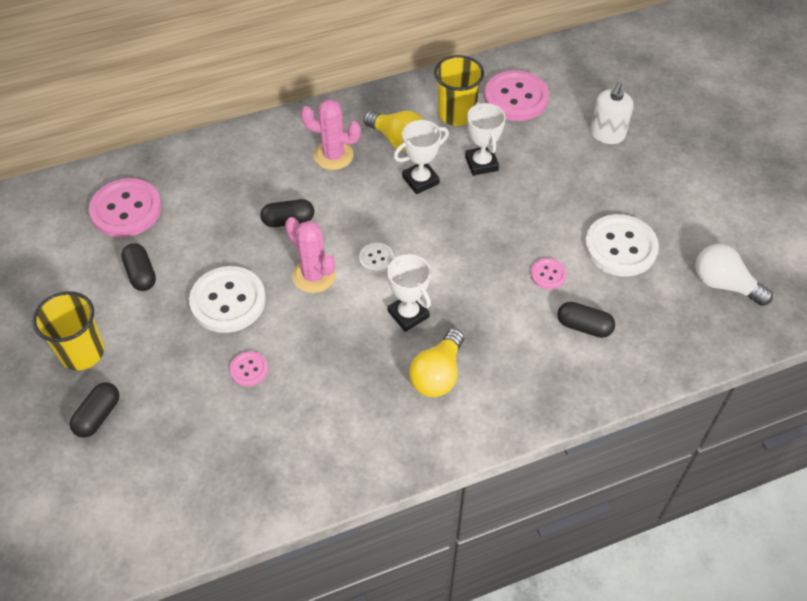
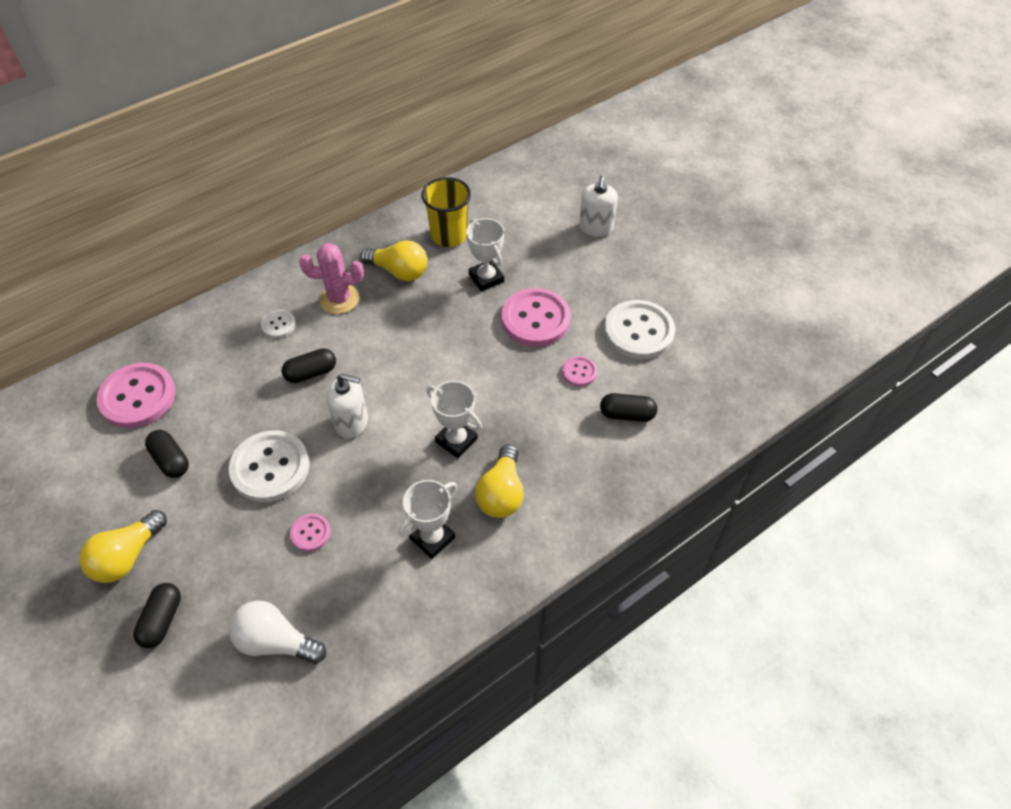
camera: 15 degrees left, 0 degrees up
(82, 352) = (127, 556): yellow cup -> yellow light bulb
(314, 275) = (352, 422): pink cactus -> white soap dispenser
(376, 259) = (410, 392): white button -> white button (278, 325)
(420, 180) = (432, 306): white trophy -> white trophy (432, 538)
(516, 98) = (501, 209): pink button -> pink button (535, 319)
(724, 284) = (741, 346): white light bulb -> white light bulb (276, 641)

